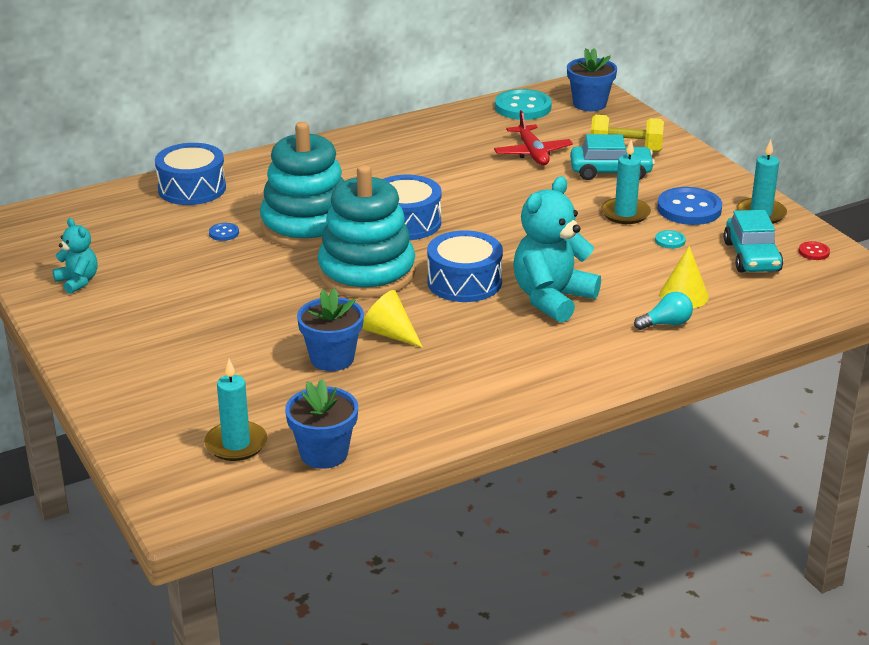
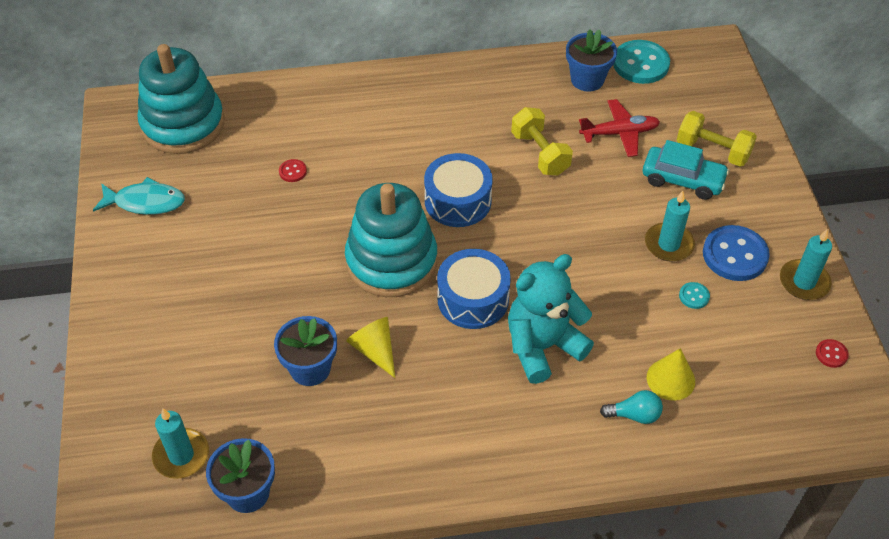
camera: 20 degrees right, 20 degrees up
(78, 282) = (145, 202): turquoise teddy bear -> turquoise fish
(192, 188) = (292, 103): blue drum -> none
(224, 233) = (293, 171): blue button -> red button
(307, 226) = (368, 181): turquoise stacking toy -> turquoise stacking toy (183, 124)
(465, 178) = (540, 153): none -> yellow dumbbell
(532, 153) = (619, 133): red plane -> red plane turned 105 degrees counterclockwise
(589, 104) = (708, 75): blue flower pot -> blue flower pot (587, 79)
(752, 257) = (764, 343): turquoise car -> none

